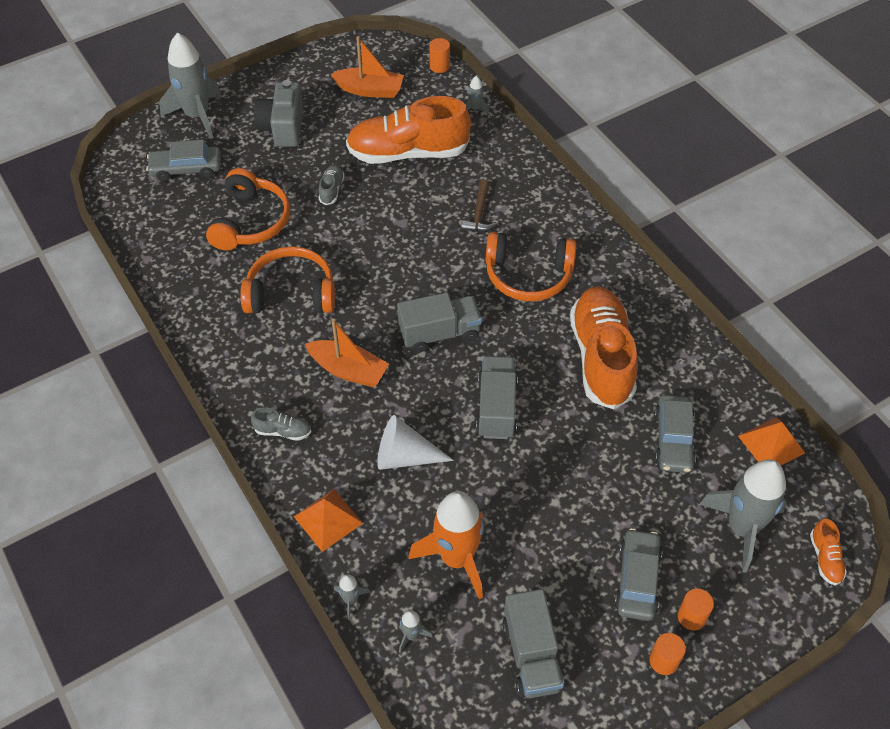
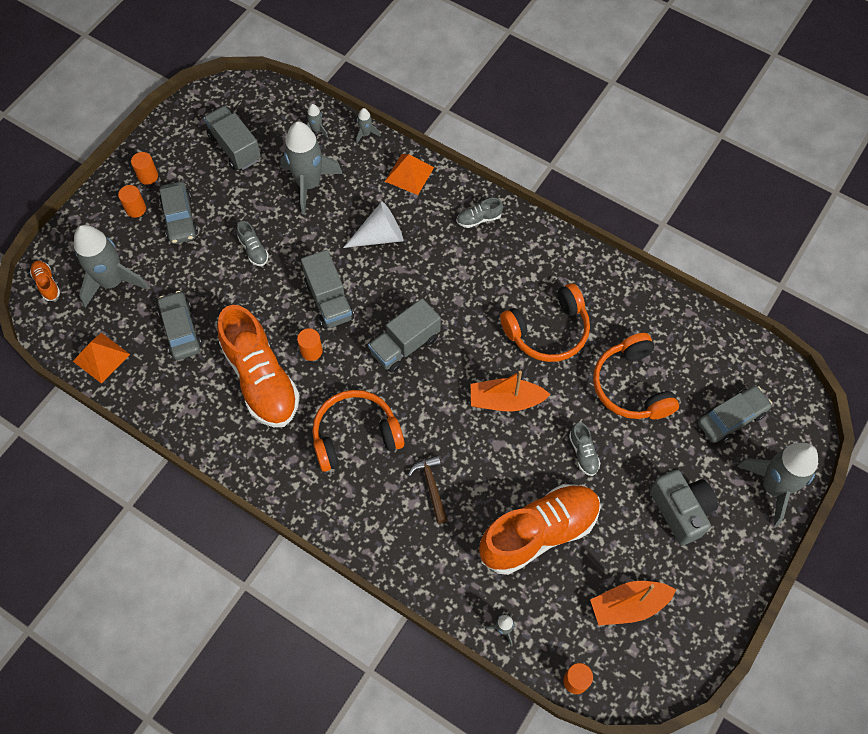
camera: 155 degrees right, 10 degrees up
(348, 370) = (459, 284): orange boat -> orange boat (505, 401)
(456, 558) = (309, 184): orange rocket -> grey rocket
(538, 364) = (311, 351): none -> orange cylinder
(558, 499) = (254, 250): none -> grey shoe

